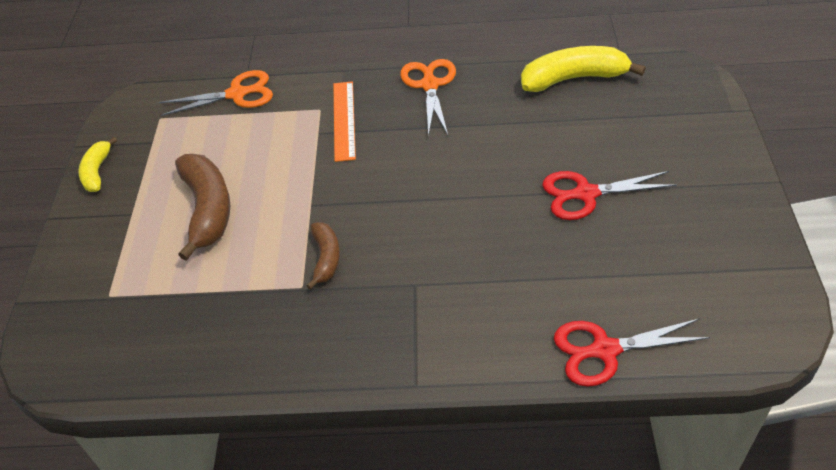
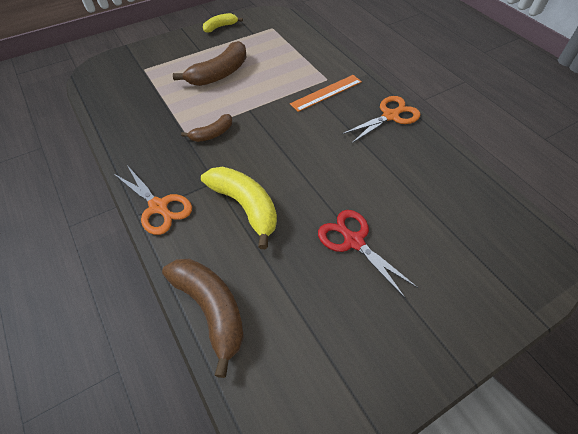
camera: 55 degrees right, 5 degrees up
(237, 94) = (312, 44): orange scissors -> orange scissors (159, 207)
(573, 78) = (468, 187): yellow banana -> yellow banana (245, 206)
(604, 350) = (211, 309): red scissors -> brown banana

